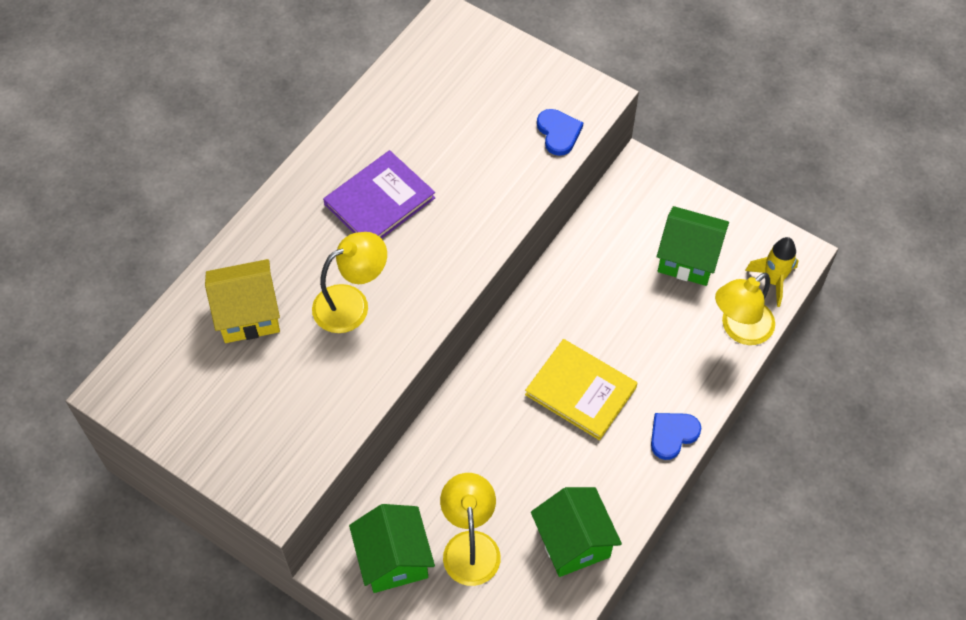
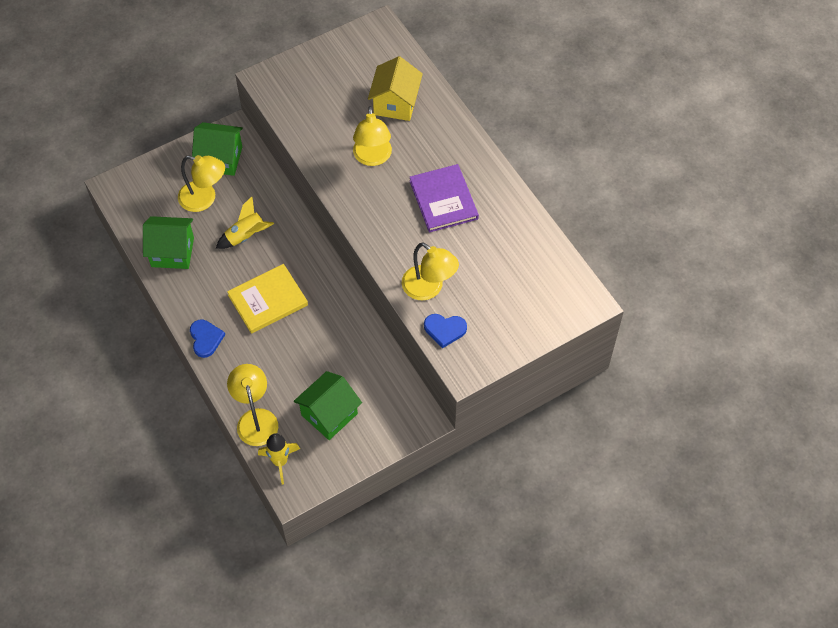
camera: 115 degrees right, 0 degrees up
(502, 462) = (246, 236): none -> yellow rocket
(513, 168) = (429, 288): none -> yellow lamp

